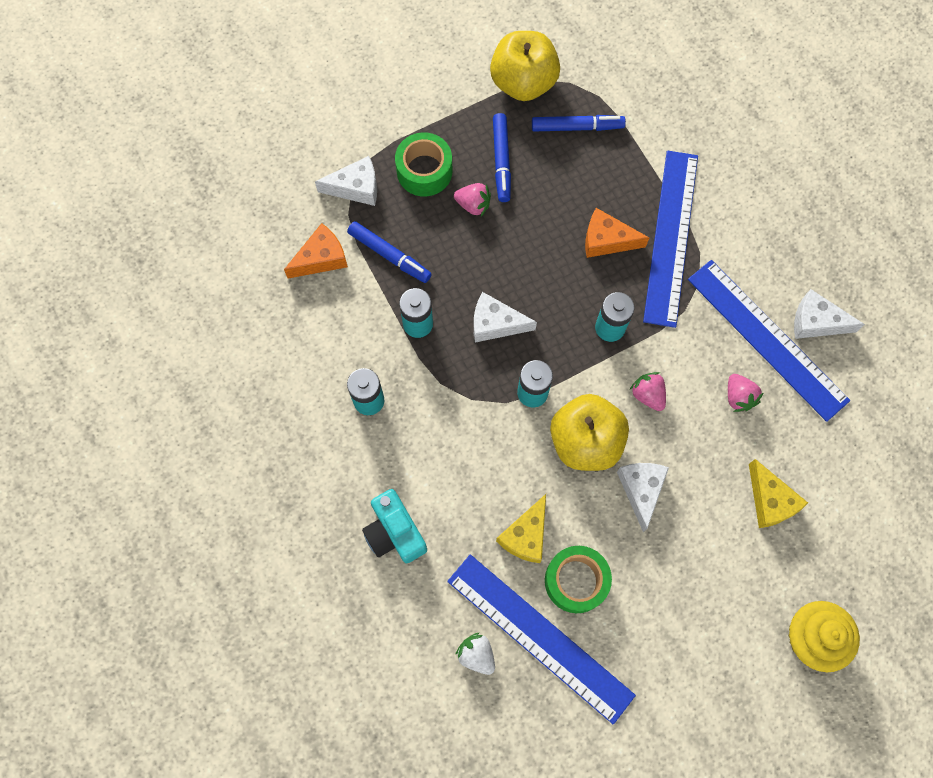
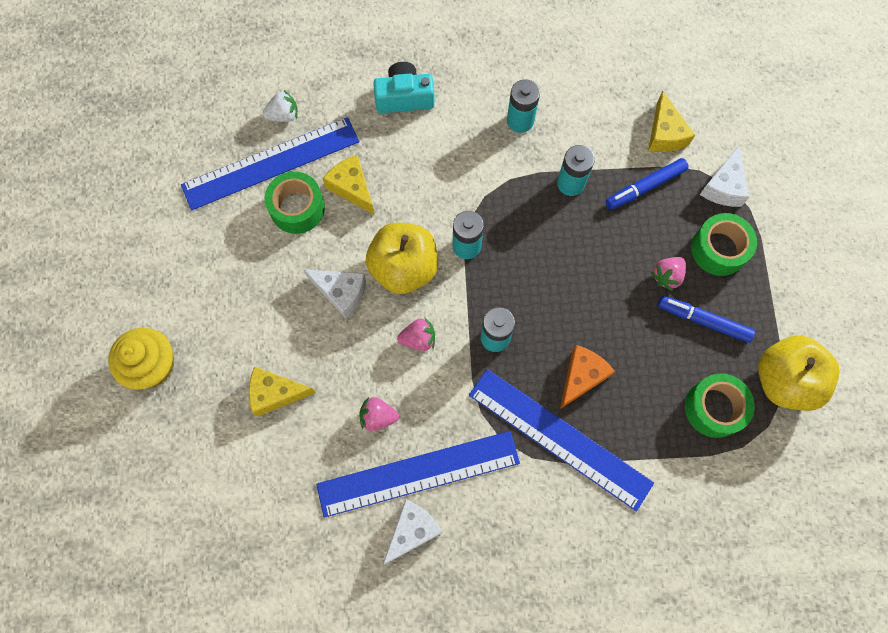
camera: 115 degrees right, 0 degrees up
(321, 258) = (665, 134): orange cheese -> yellow cheese
(495, 323) = (543, 244): white cheese -> none
(577, 127) = (714, 408): blue marker -> green tape

